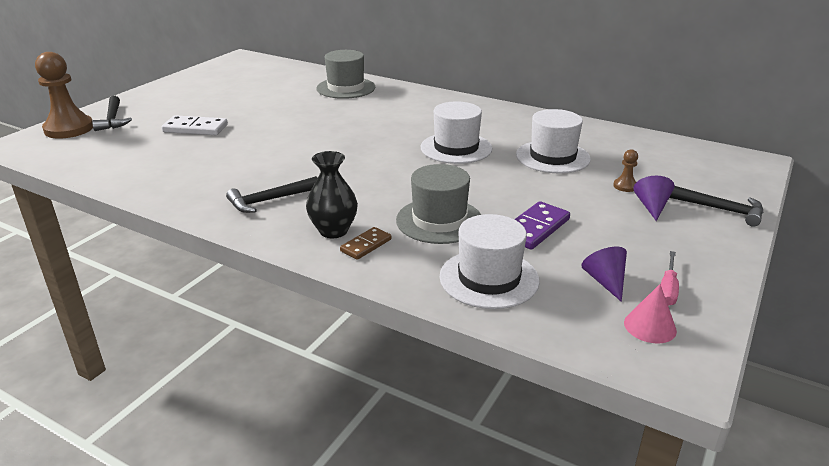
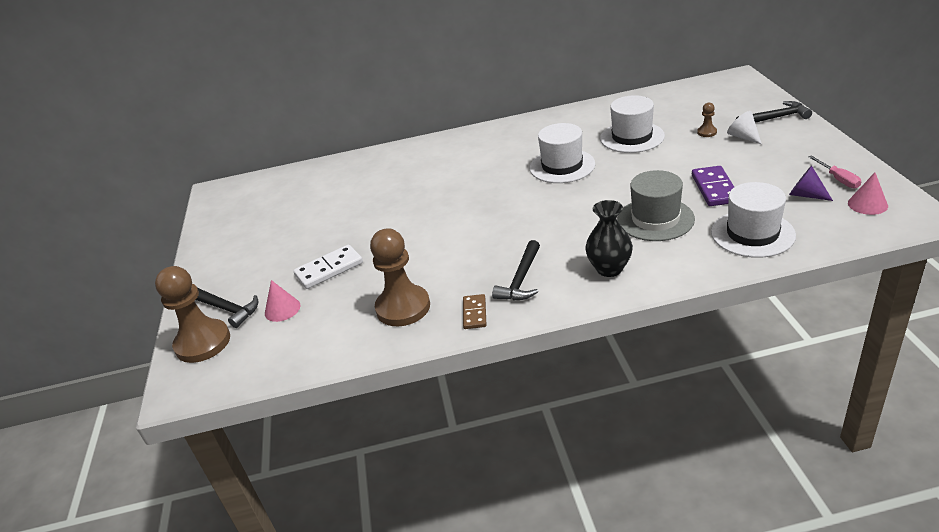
camera: 35 degrees left, 5 degrees up
(131, 135) = (282, 309): none -> pink cone
(179, 172) = (403, 307): none -> brown pawn
(346, 88) = (380, 167): grey hat -> none
(366, 245) = (648, 263): brown domino -> brown domino (475, 313)
(651, 206) = (743, 137): purple cone -> white cone

